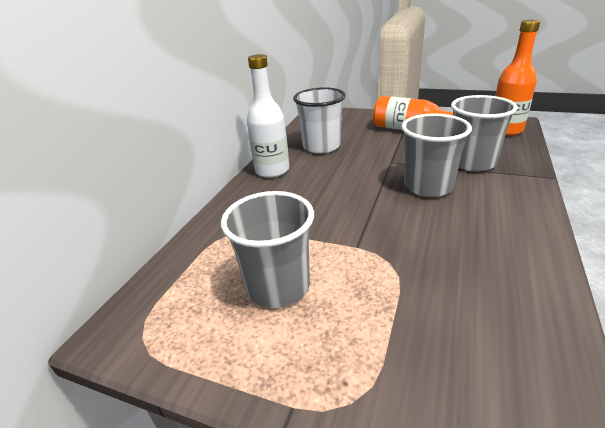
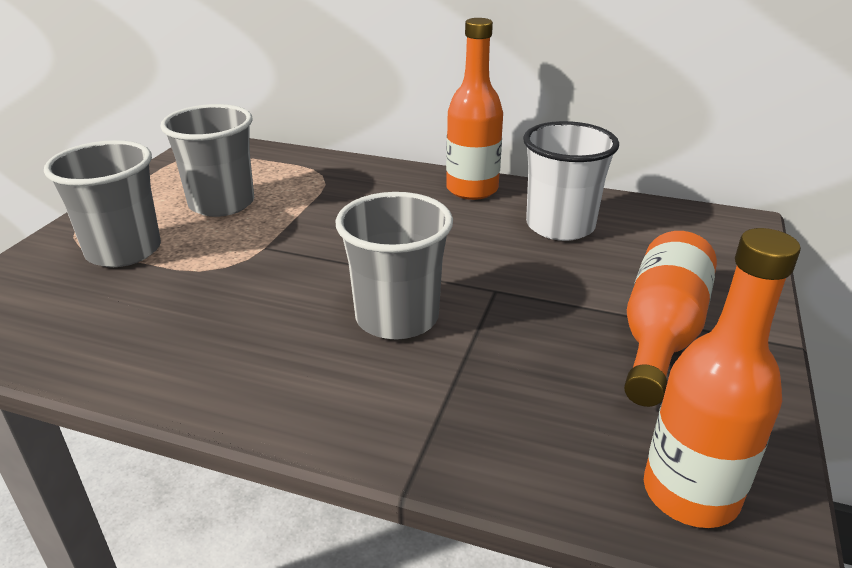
camera: 85 degrees right, 0 degrees up
(272, 170) = (472, 189): white bottle -> orange bottle
(472, 163) = (484, 386): grey cup -> grey cup (124, 251)

